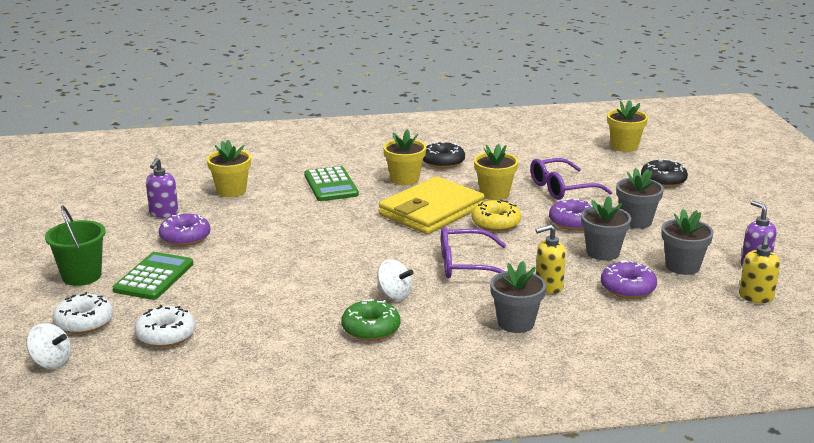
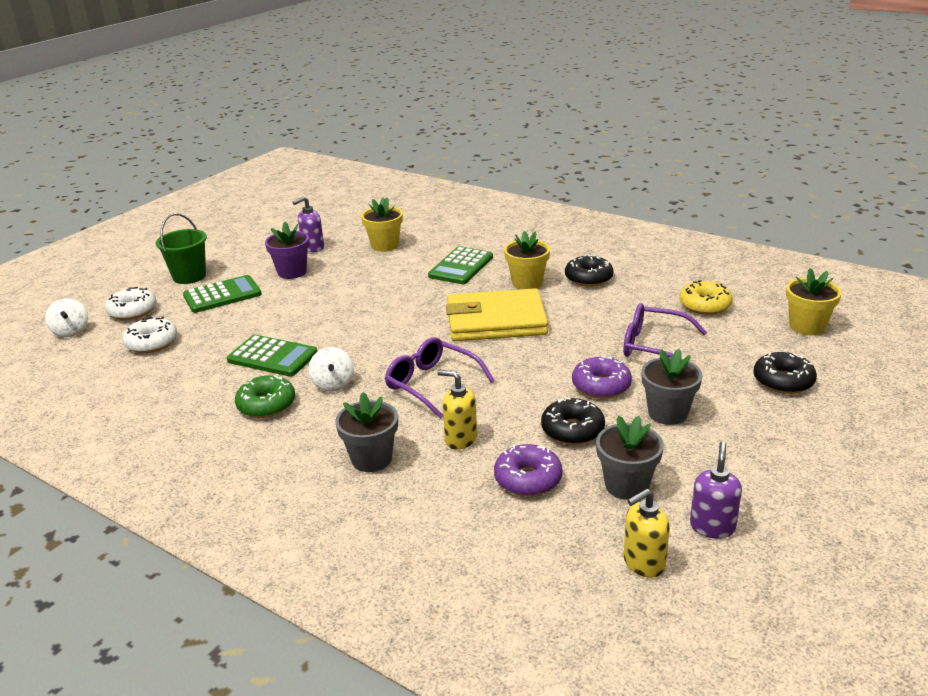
camera: 45 degrees right, 5 degrees up
(185, 237) = (292, 272): purple donut -> purple flower pot
(305, 299) = (272, 357): none -> green calculator
(494, 194) = (579, 326): yellow flower pot -> none
(496, 223) = (528, 355): yellow donut -> yellow donut (705, 305)
(602, 252) = (572, 430): grey flower pot -> black donut

